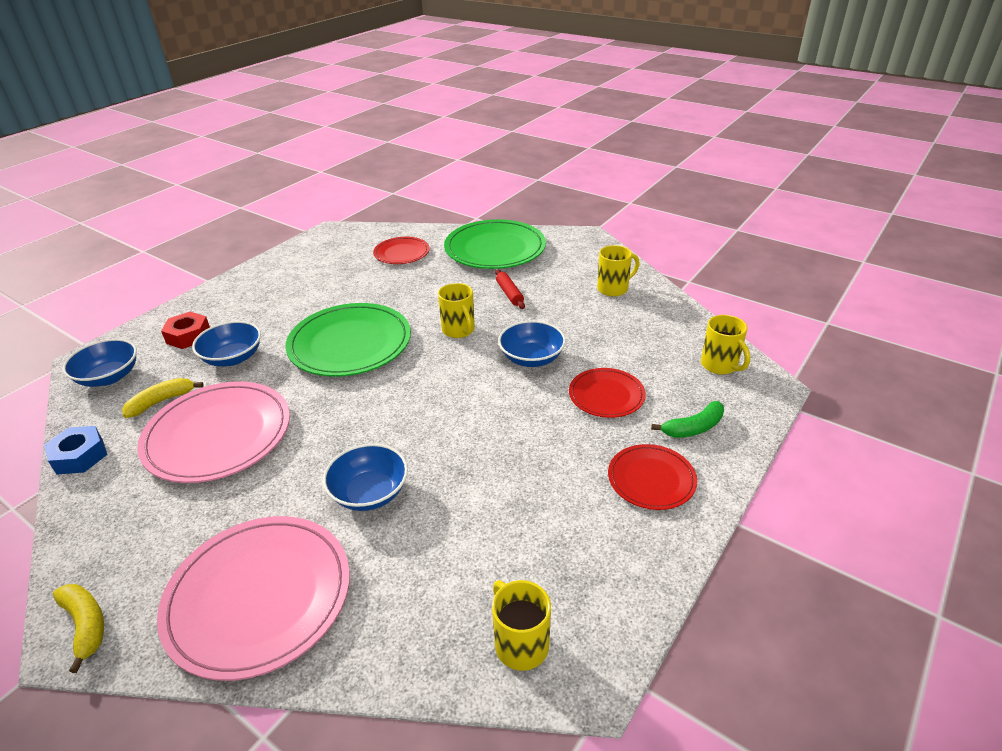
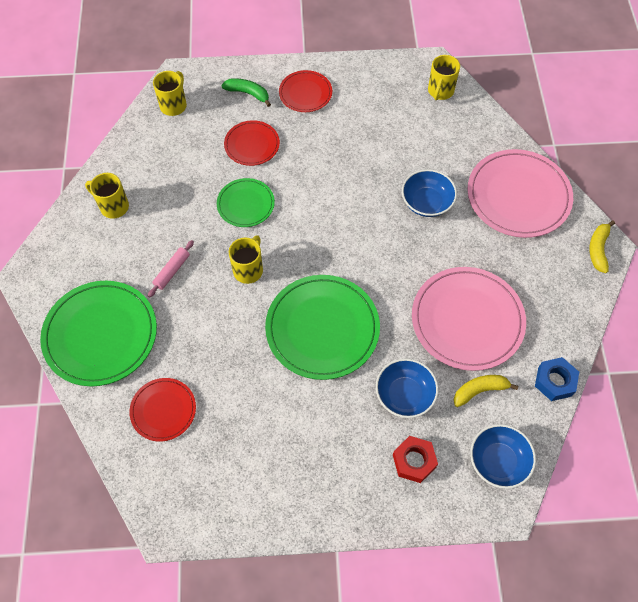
camera: 130 degrees left, 25 degrees up
(161, 401) = (479, 390): yellow banana -> yellow banana turned 150 degrees clockwise
(509, 294) = (172, 271): red rolling pin -> pink rolling pin
(531, 358) = (245, 204): blue bowl -> green plate

